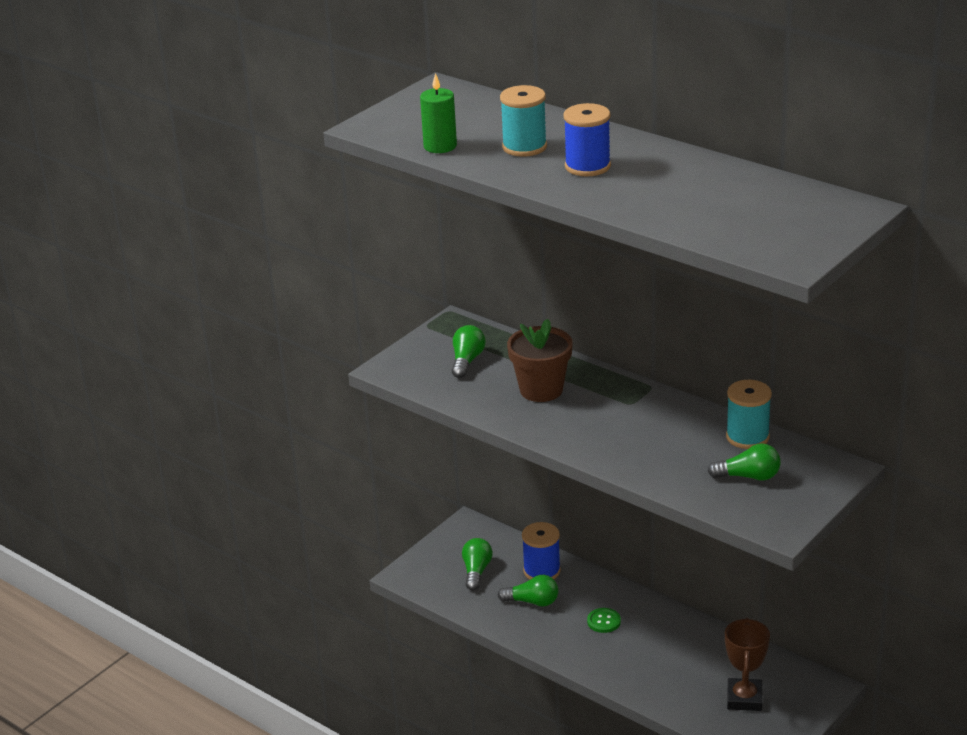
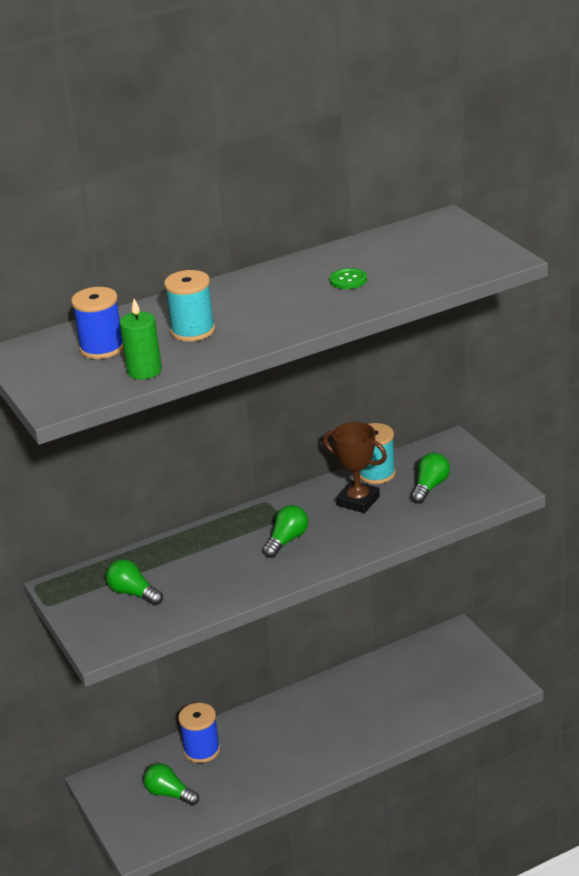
camera: 65 degrees left, 0 degrees up
(532, 602) = (239, 768): green light bulb -> green light bulb (287, 540)
(541, 390) = (219, 561): brown flower pot -> none
(587, 166) = (262, 309): blue spool -> blue spool (102, 348)
(604, 621) = (297, 731): green button -> green button (348, 280)
(744, 698) = (442, 679): brown trophy -> brown trophy (358, 501)

